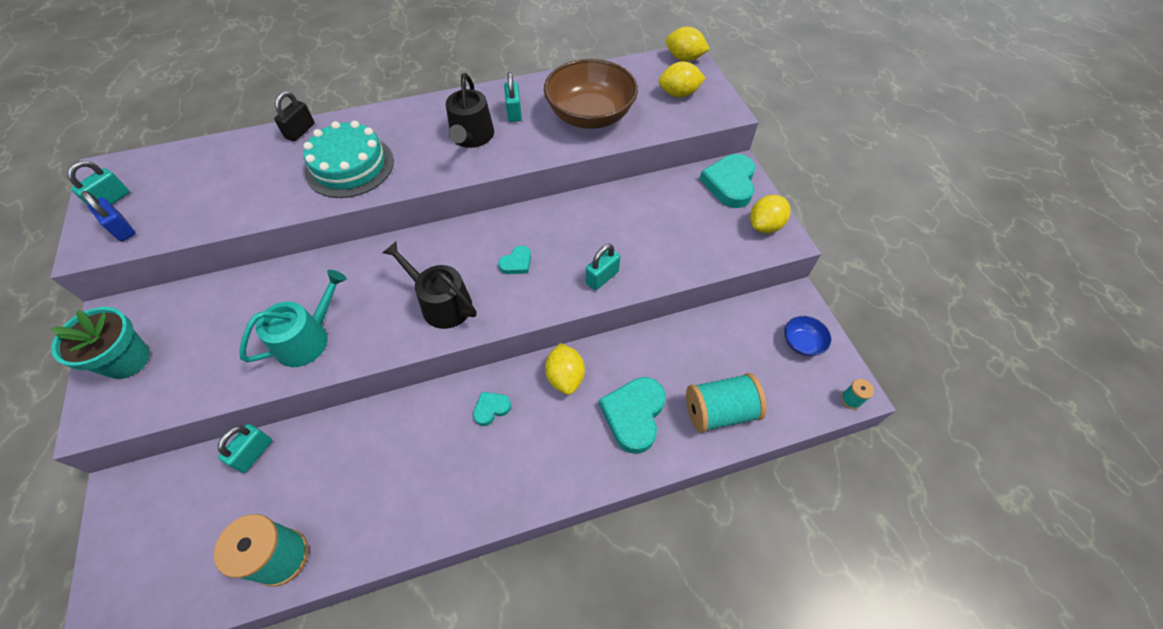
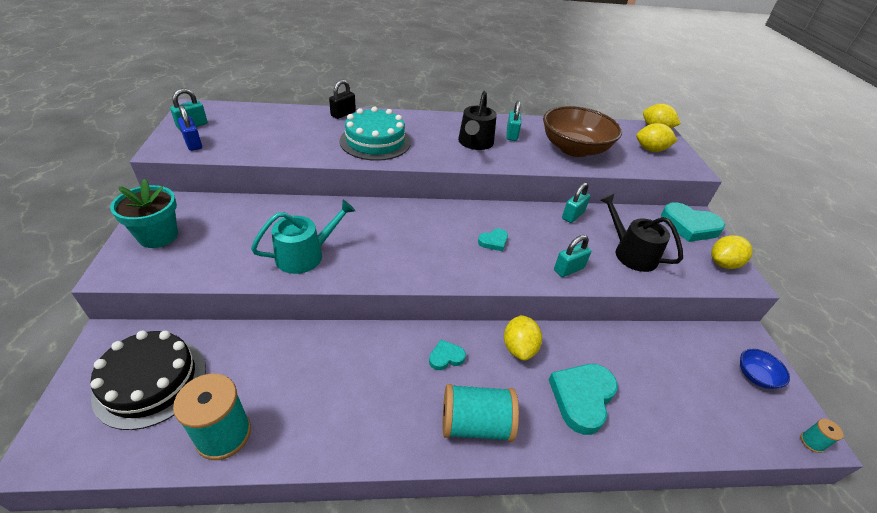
camera: 10 degrees right, 15 degrees down
(186, 524) = (151, 381): none -> black cake
(254, 453) = (228, 339): turquoise padlock -> turquoise padlock (573, 215)
(441, 303) = (423, 255): black watering can -> black watering can (631, 253)
(719, 411) = (670, 417): turquoise spool -> turquoise spool (475, 424)
(730, 183) = (689, 226): turquoise heart -> turquoise heart turned 90 degrees counterclockwise

